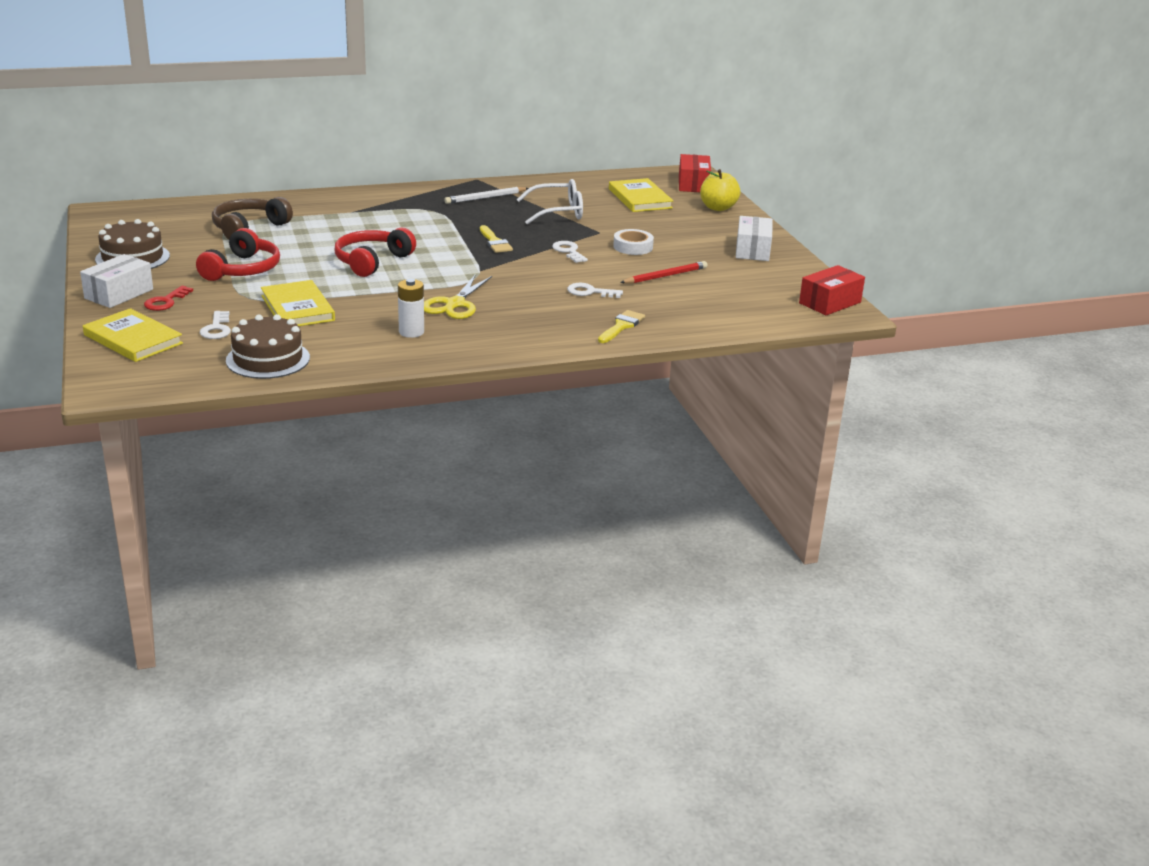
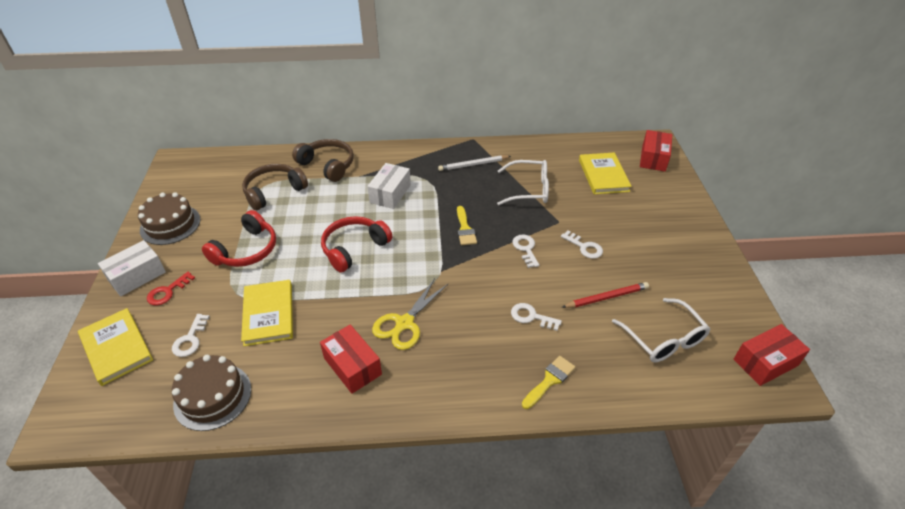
camera: 15 degrees right, 15 degrees up
(305, 206) = (327, 165): none -> brown headphones
(411, 332) = (352, 366): white battery -> red box
(633, 247) = (584, 247): white tape -> white key
(718, 208) = (671, 194): yellow apple -> none
(728, 296) = (663, 338): none -> white glasses
(752, 250) = (695, 263): white box -> white box (390, 193)

